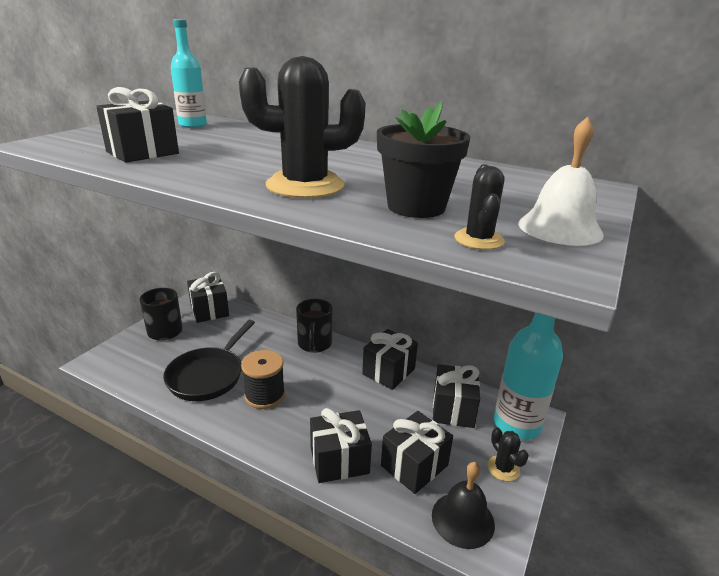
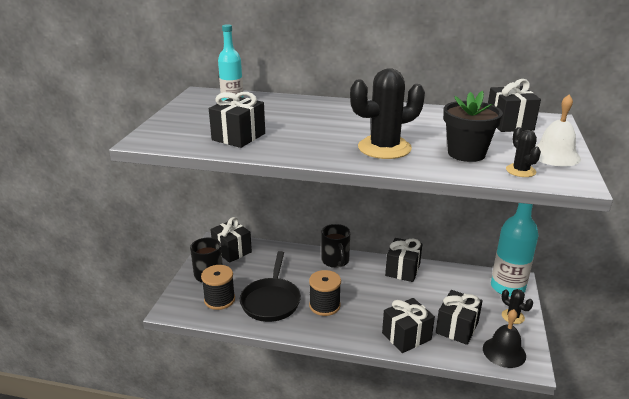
camera: 15 degrees left, 0 degrees up
(154, 362) = (219, 300): none -> black spool
(453, 409) = (461, 286): black gift -> black gift (509, 123)

